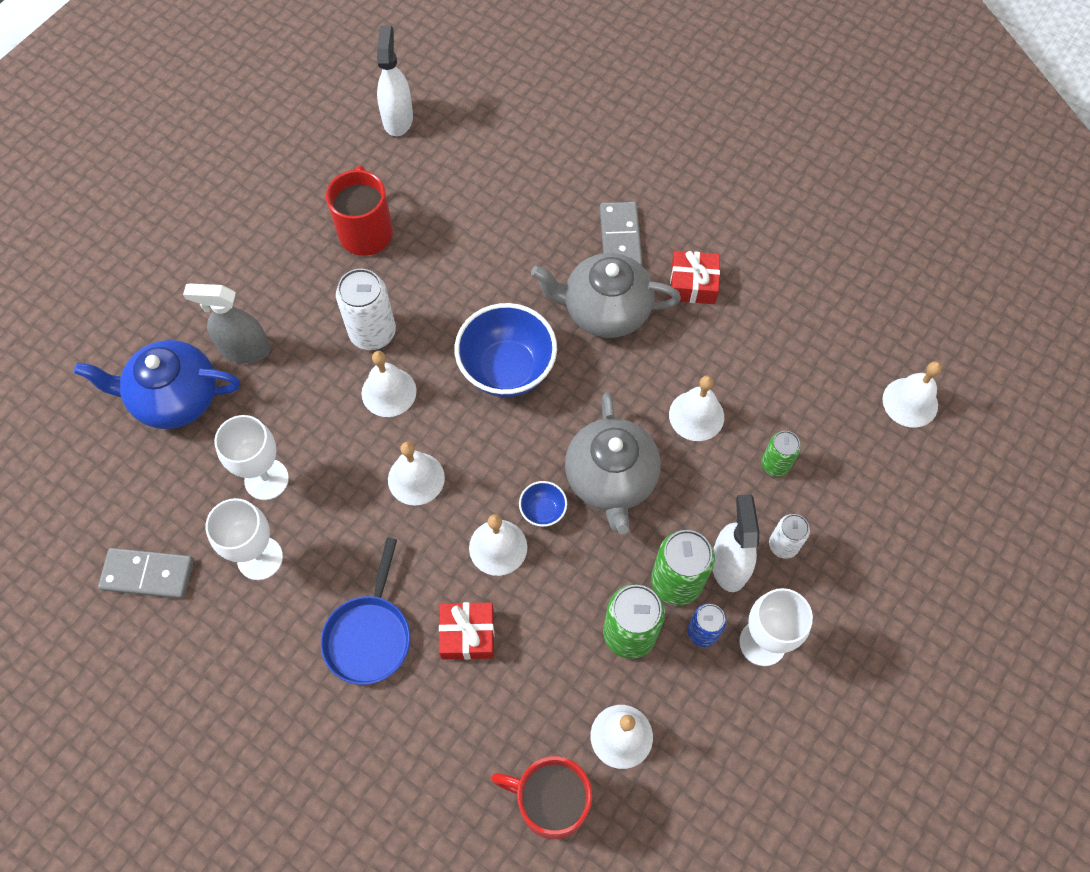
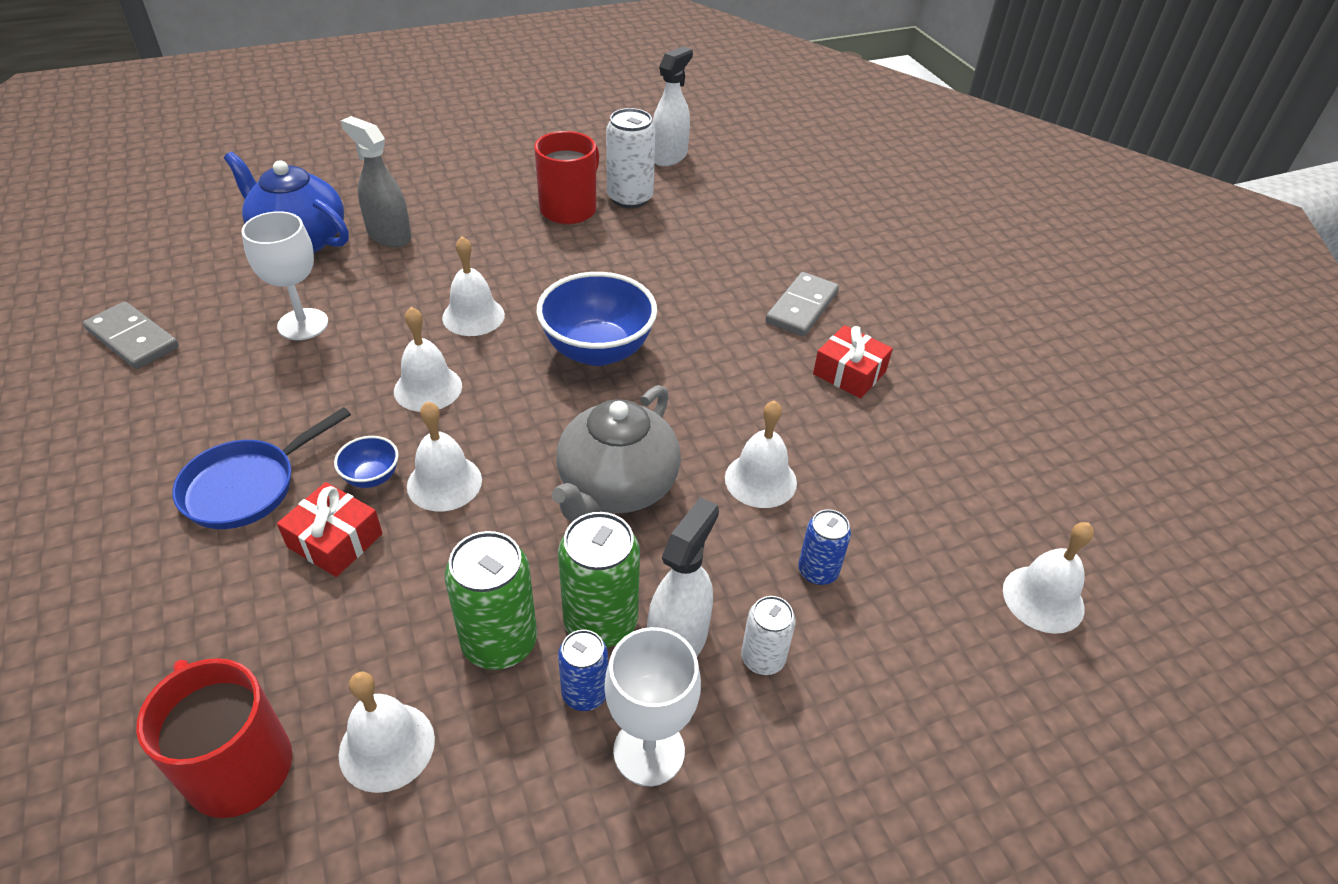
camera: 30 degrees right, 20 degrees down
(260, 558) = (230, 375): white goblet -> none
(372, 333) = (504, 271): white can -> white can (630, 198)
(543, 511) = (520, 476): blue bowl -> blue bowl (372, 477)
(605, 310) = (737, 351): grey teapot -> none
(775, 464) = (818, 571): green can -> blue can

